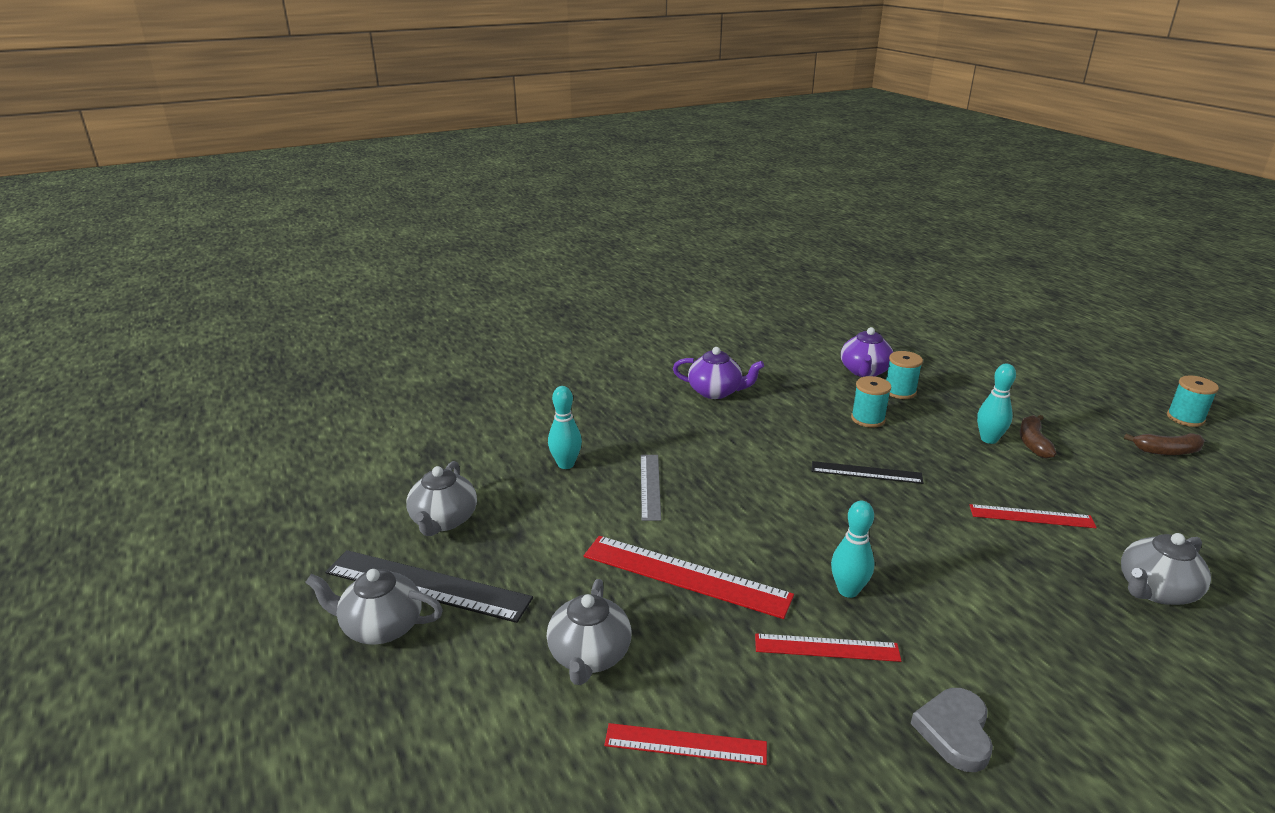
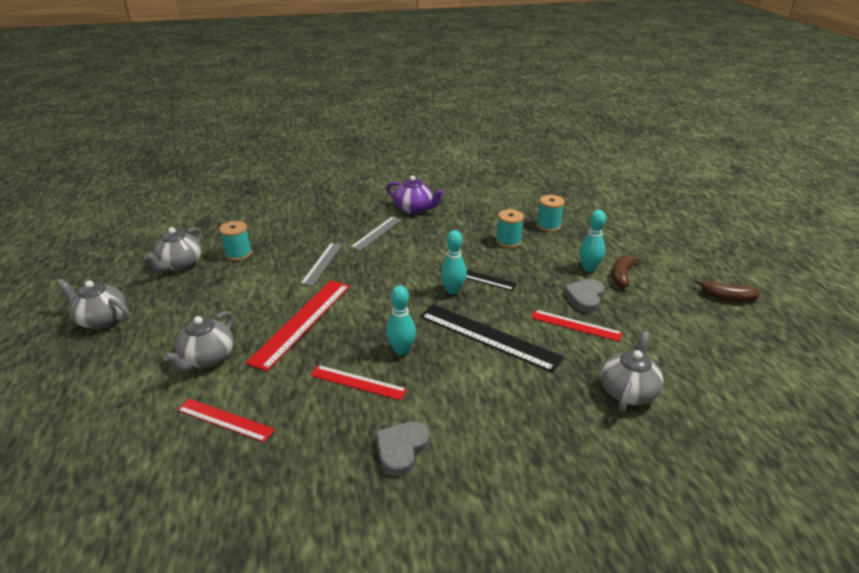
camera: 15 degrees right, 5 degrees up
(427, 585) = (143, 300): black ruler -> black ruler (488, 336)
(566, 464) = (279, 242): turquoise bowling pin -> turquoise bowling pin (453, 290)
(685, 575) = (302, 322): red ruler -> red ruler turned 75 degrees clockwise
(692, 432) = (376, 233): none -> grey ruler
(864, 371) = (533, 208): purple teapot -> none
(1014, 478) = (585, 298): none -> grey heart
(1155, 590) = (628, 391): grey teapot -> grey teapot turned 135 degrees clockwise
(1185, 418) = (766, 275): turquoise spool -> turquoise spool (238, 254)

